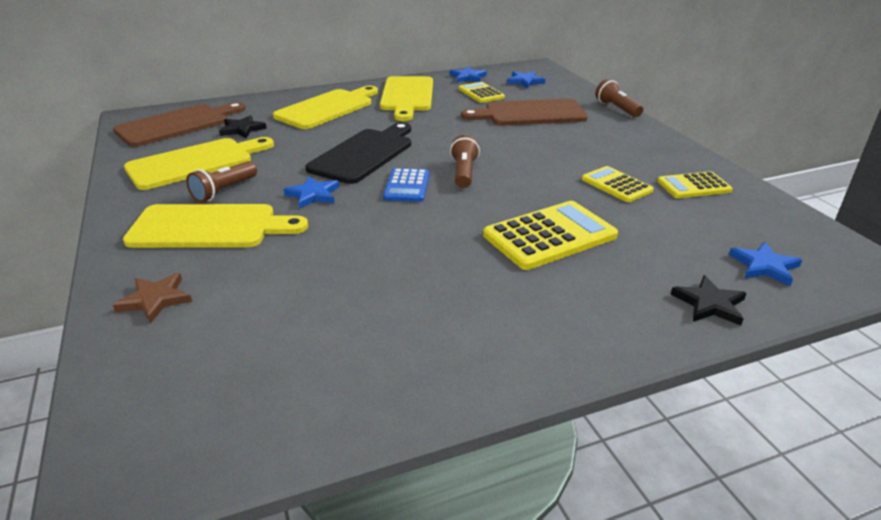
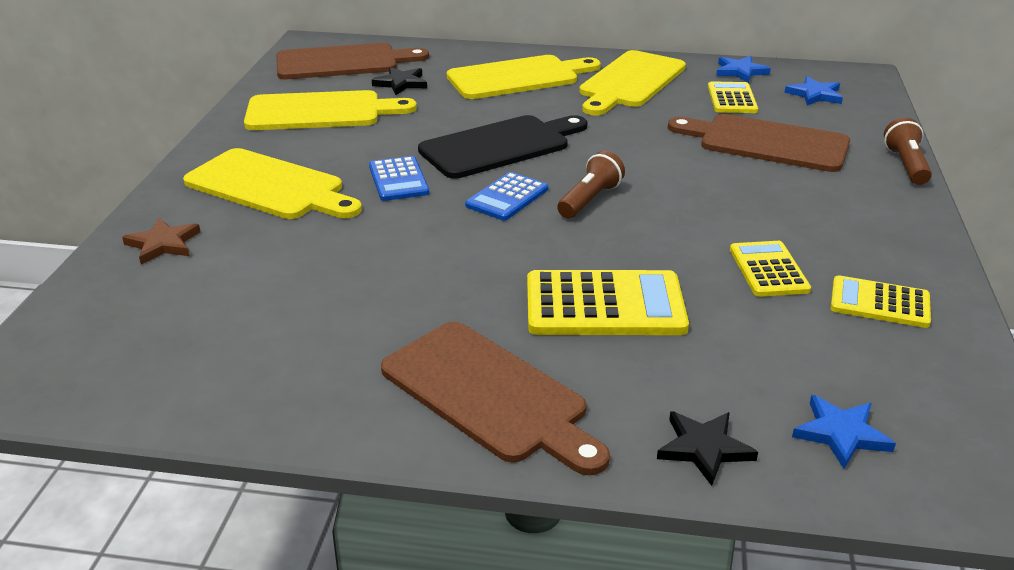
camera: 30 degrees right, 0 degrees up
(224, 191) = (318, 151): brown flashlight -> none
(313, 195) = (398, 180): blue star -> blue calculator
(546, 321) = (489, 395): none -> brown cutting board

